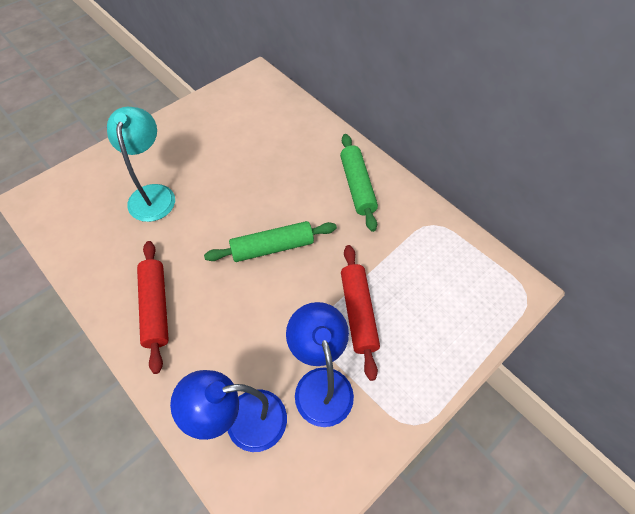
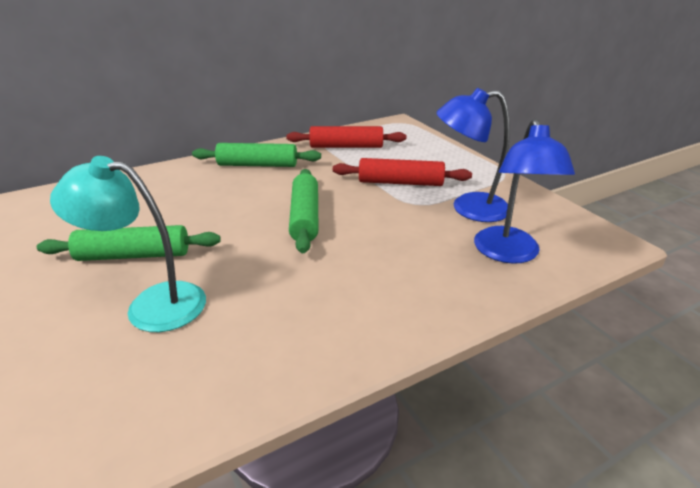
camera: 75 degrees left, 25 degrees down
(155, 308) = (354, 309): red rolling pin -> red rolling pin (346, 146)
(202, 163) = (134, 255): none -> green rolling pin

